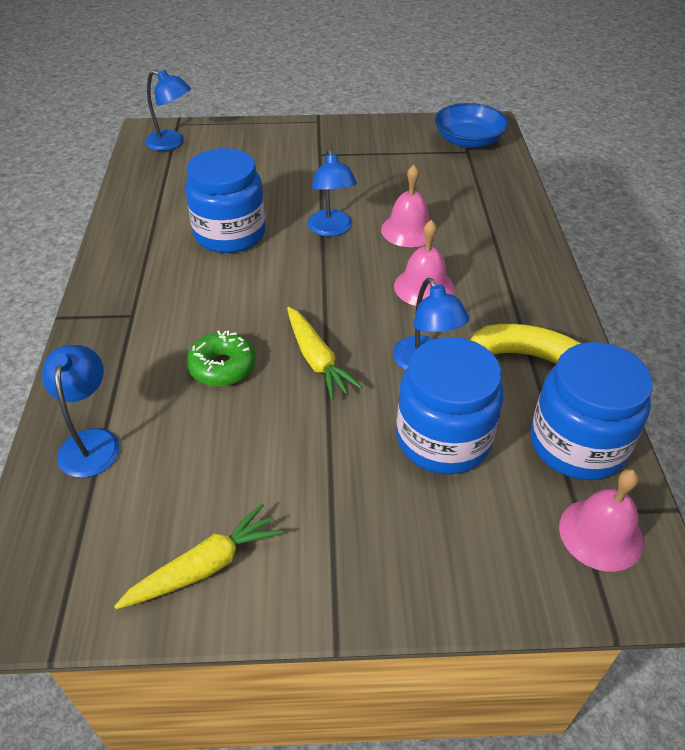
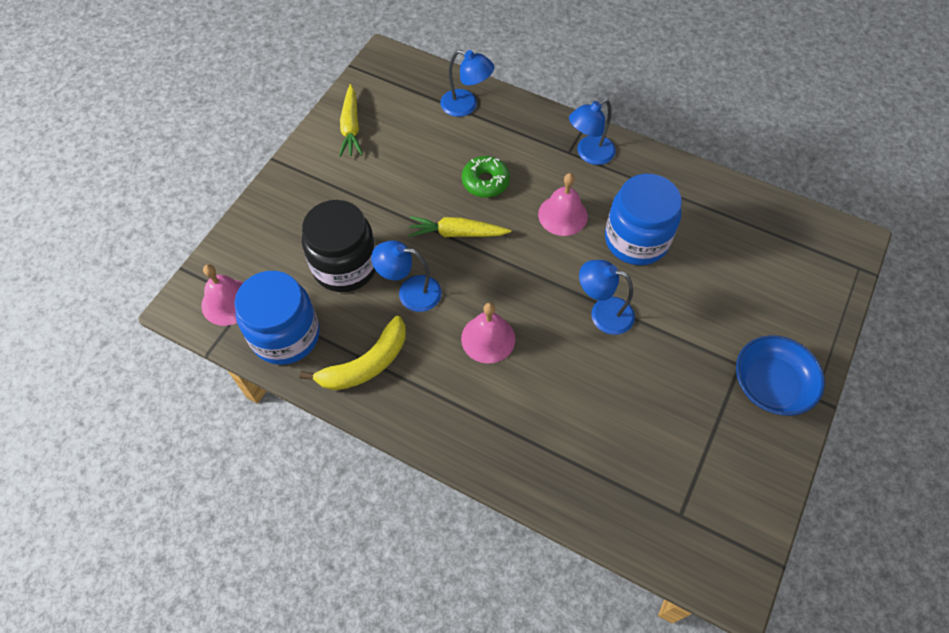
camera: 120 degrees right, 15 degrees up
(172, 143) = (818, 250): blue lamp -> blue lamp (589, 154)
(408, 230) = (569, 371): pink bell -> pink bell (562, 215)
(443, 439) = (345, 266): blue jar -> black jar
(468, 140) = (704, 532): blue bowl -> blue bowl (771, 384)

